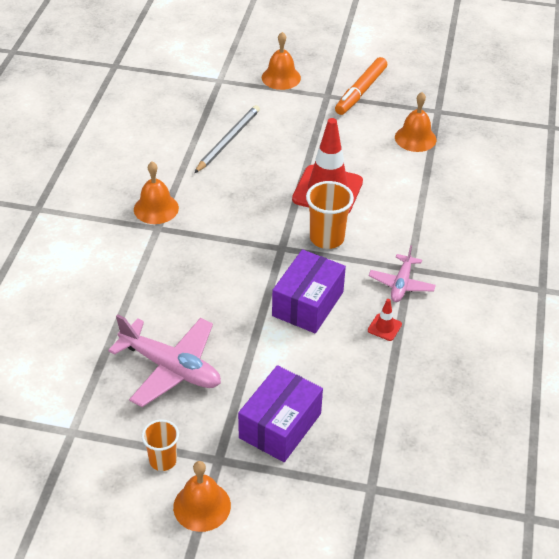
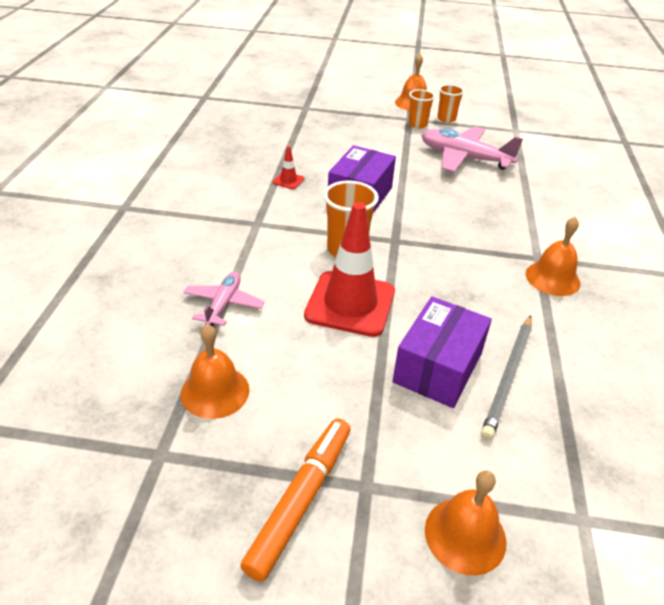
camera: 175 degrees right, 5 degrees down
(210, 444) = (417, 124): none -> orange cup
(280, 425) = (370, 131): purple box -> purple box (438, 367)
(401, 284) = (268, 210): pink plane -> pink plane (223, 304)

